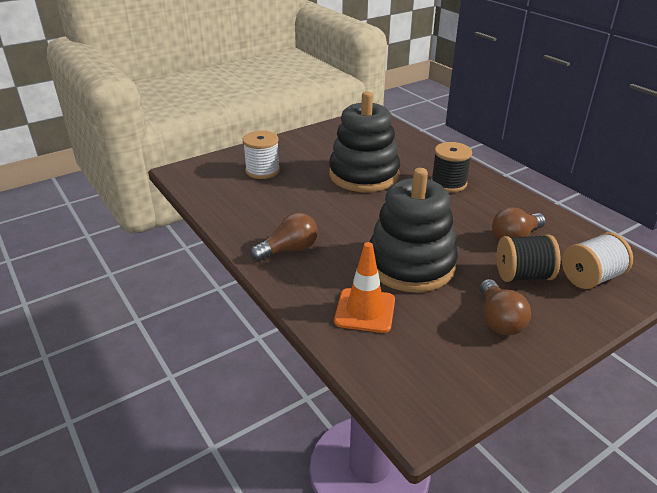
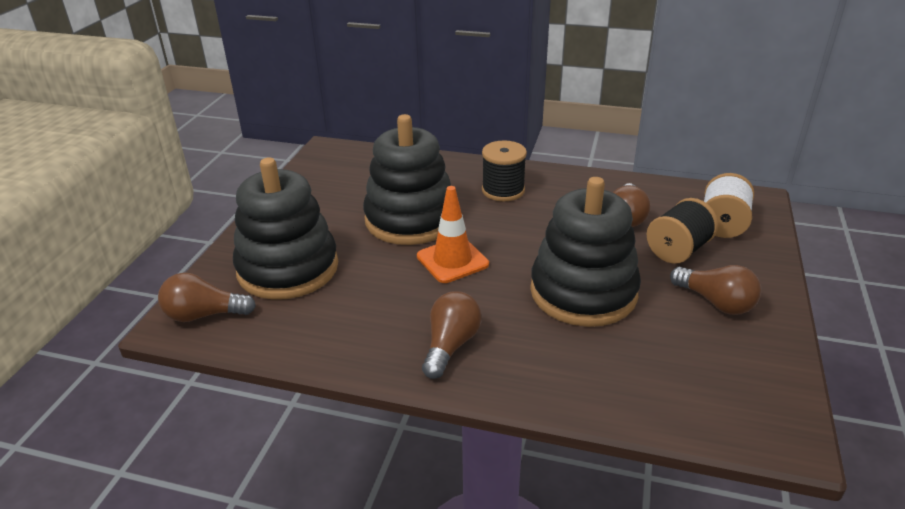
camera: 40 degrees left, 0 degrees up
(196, 174) = (204, 315): none -> brown light bulb
(262, 171) = (288, 268): white spool -> black stacking toy
(365, 310) = (609, 364): orange traffic cone -> orange traffic cone (452, 260)

